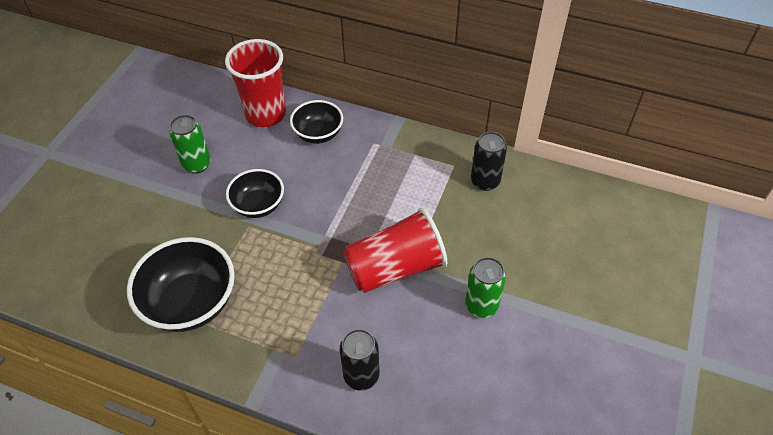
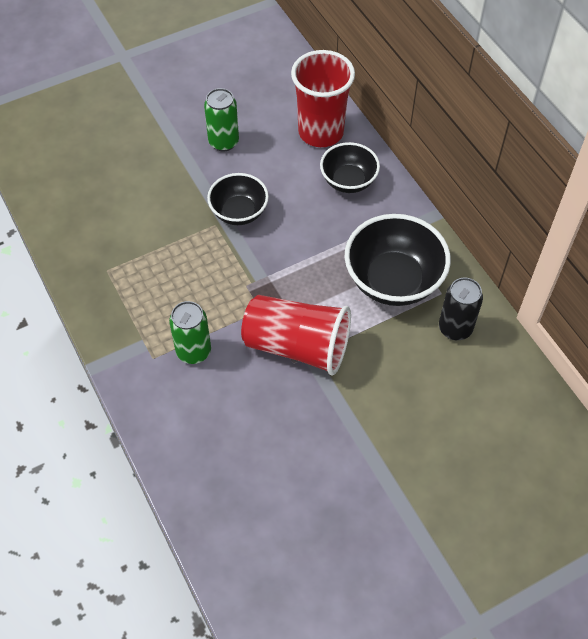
camera: 40 degrees right, 5 degrees up
(191, 303) = (117, 257): black bowl -> black bowl (393, 280)
(361, 376) = (186, 411): black can -> none
(481, 305) = (336, 432): green can -> green can (193, 351)

